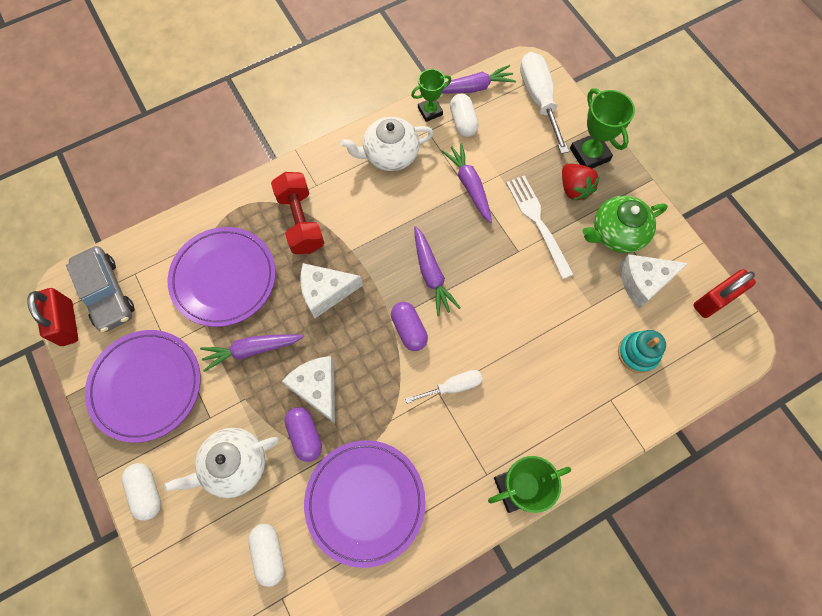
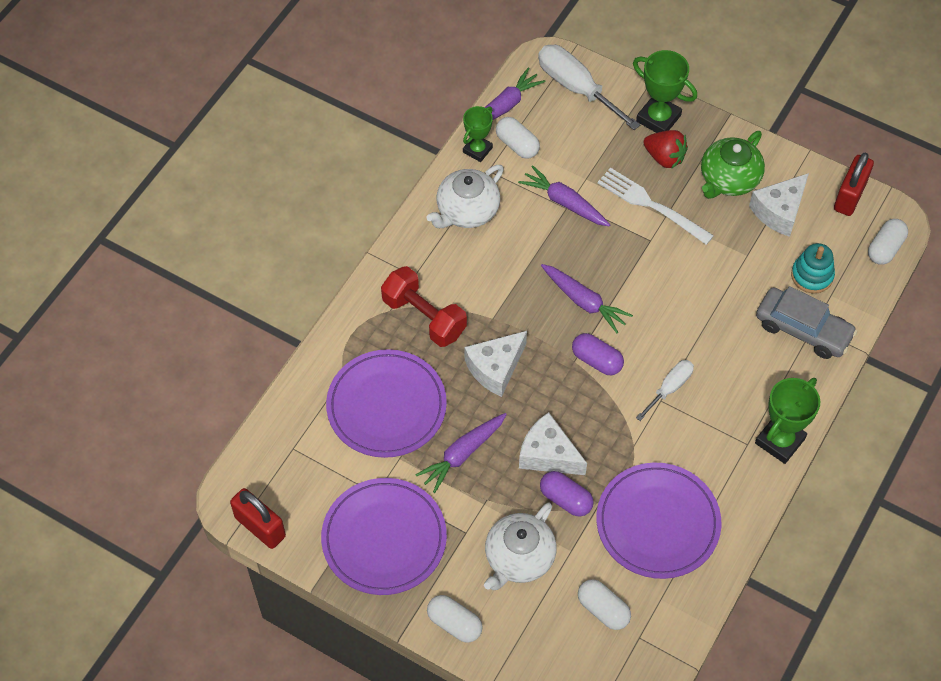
camera: 30 degrees left, 10 degrees down
(106, 293) = (279, 480): grey car -> grey car (803, 329)
(719, 363) = (885, 248): none -> white capsule

